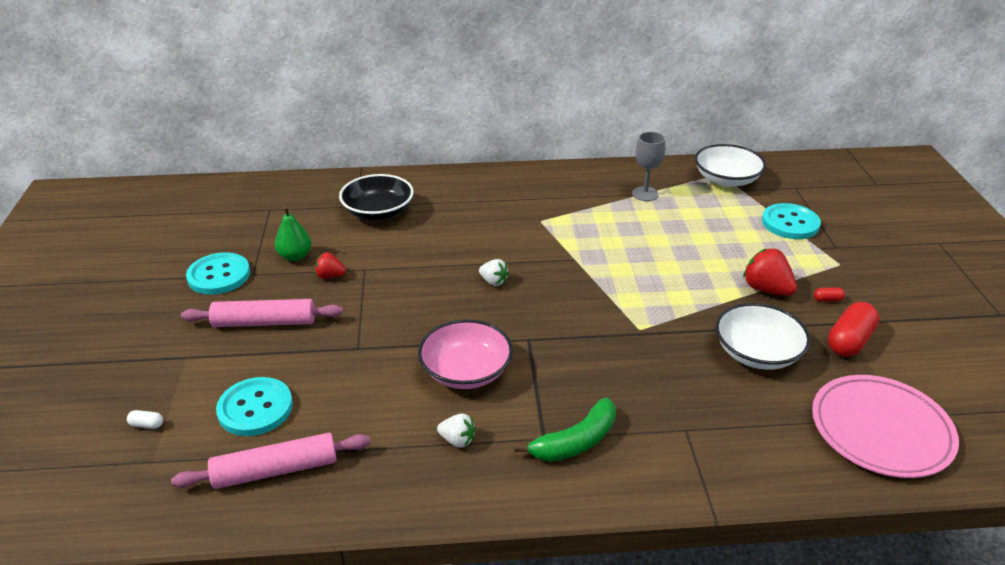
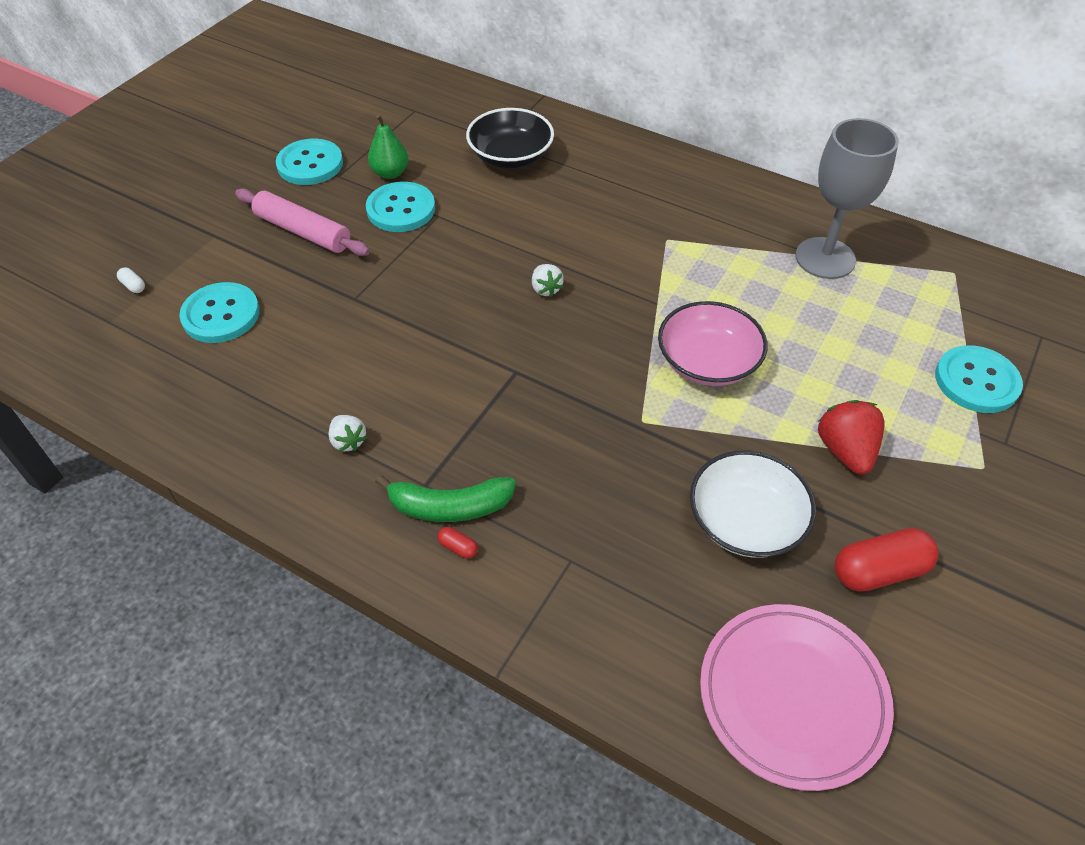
camera: 35 degrees right, 15 degrees up
(276, 470) = (184, 383): pink rolling pin -> none
(330, 276) = (401, 209): red strawberry -> turquoise button
(466, 371) = (424, 374): pink bowl -> pink bowl (707, 362)
(645, 194) = (825, 258): grey goblet -> grey goblet, size x1.65
(726, 179) = (954, 283): white bowl -> none
(827, 299) = (911, 504): red capsule -> red capsule (458, 547)

